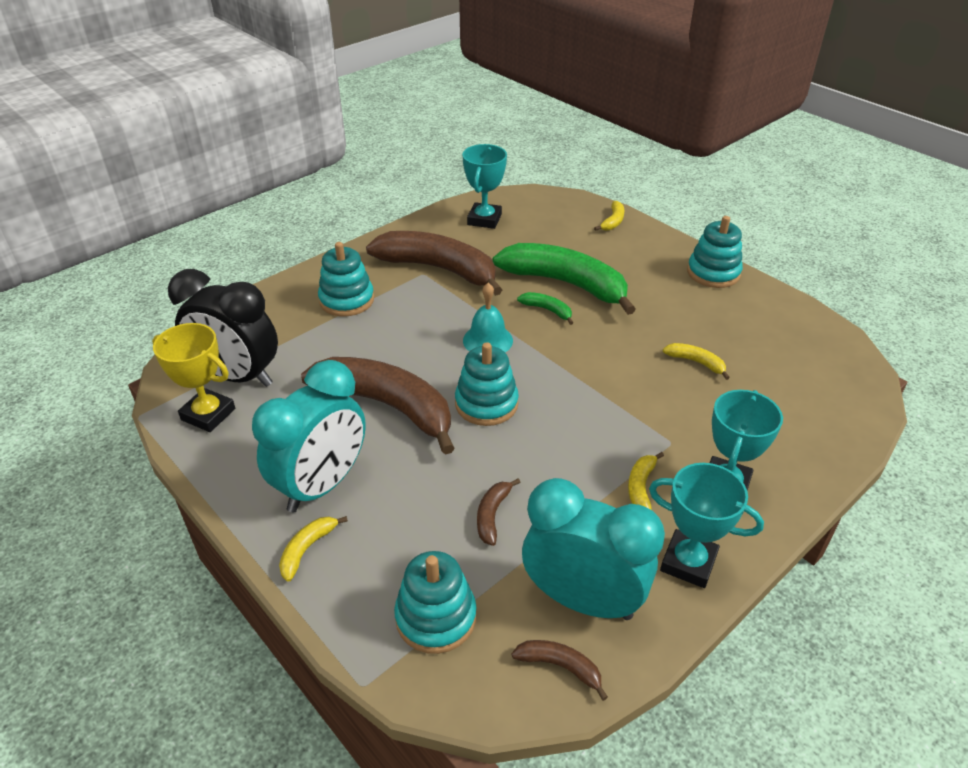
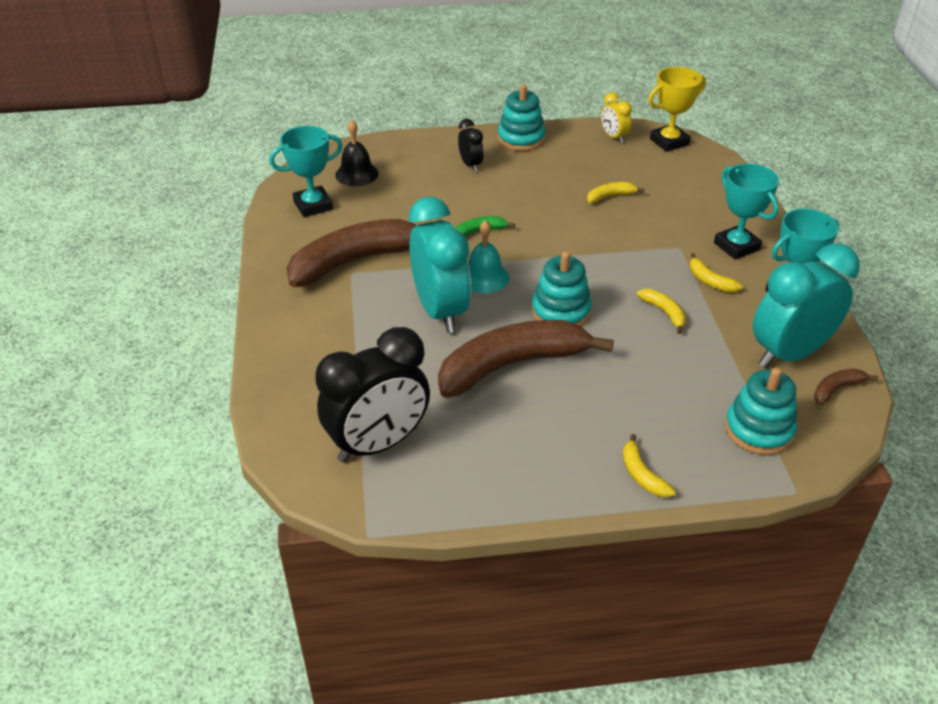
camera: 55 degrees left, 0 degrees up
(208, 414) = (415, 483): yellow trophy -> yellow trophy (669, 142)
(322, 485) = (575, 440): turquoise clock -> turquoise clock (440, 311)
(347, 300) = (337, 332): turquoise stacking toy -> none
(484, 219) = (313, 205): turquoise trophy -> turquoise trophy turned 75 degrees counterclockwise
(492, 515) = (682, 361): brown banana -> none
(548, 219) = (357, 174): none -> black bell
(566, 284) = (456, 207): green banana -> none
(613, 221) = (402, 147): yellow banana -> yellow banana (664, 313)
(635, 264) = (470, 165): none -> black clock
(799, 324) = (614, 137): none -> yellow clock

